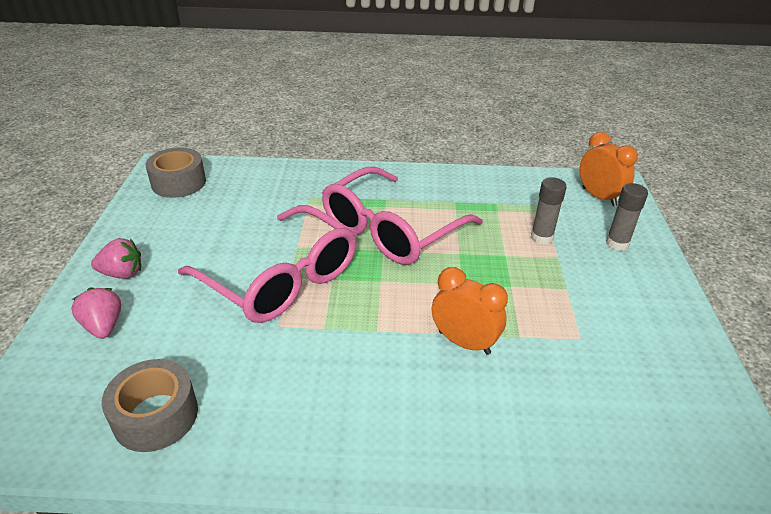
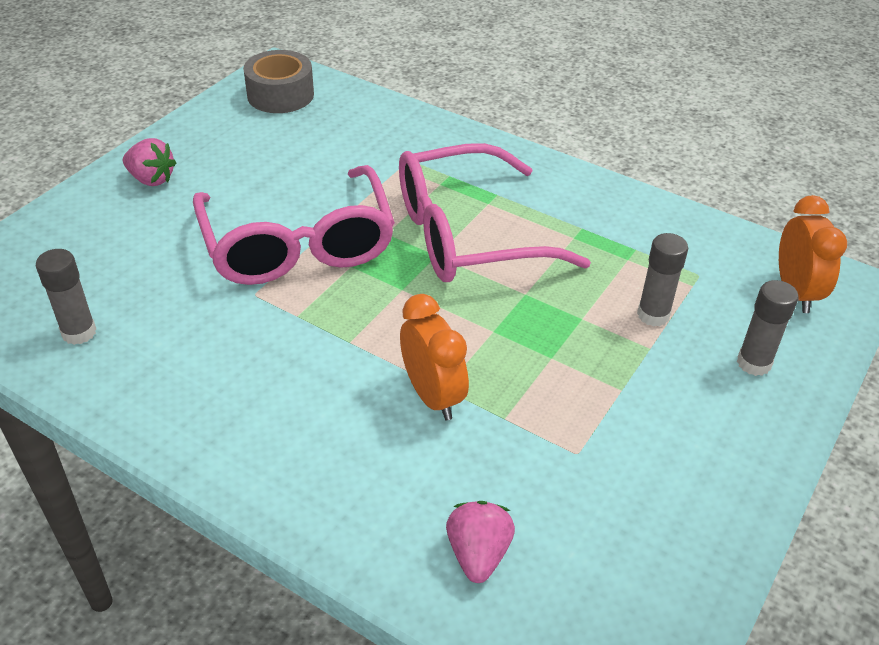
camera: 30 degrees right, 5 degrees up
(103, 326) = (97, 227): pink strawberry -> pink strawberry (478, 554)
(156, 416) = (79, 332): grey tape -> grey glue stick

